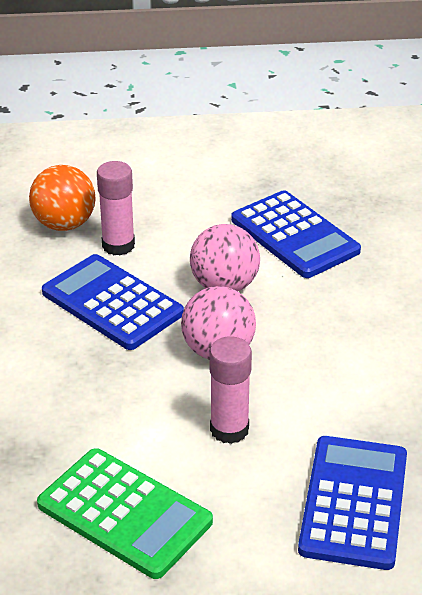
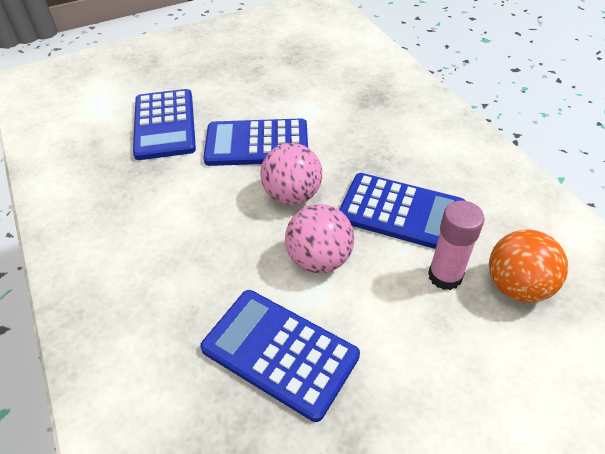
camera: 160 degrees right, 10 degrees up
(124, 513) = (293, 88): green calculator -> none
(229, 429) = (257, 144): pink glue stick -> blue calculator

